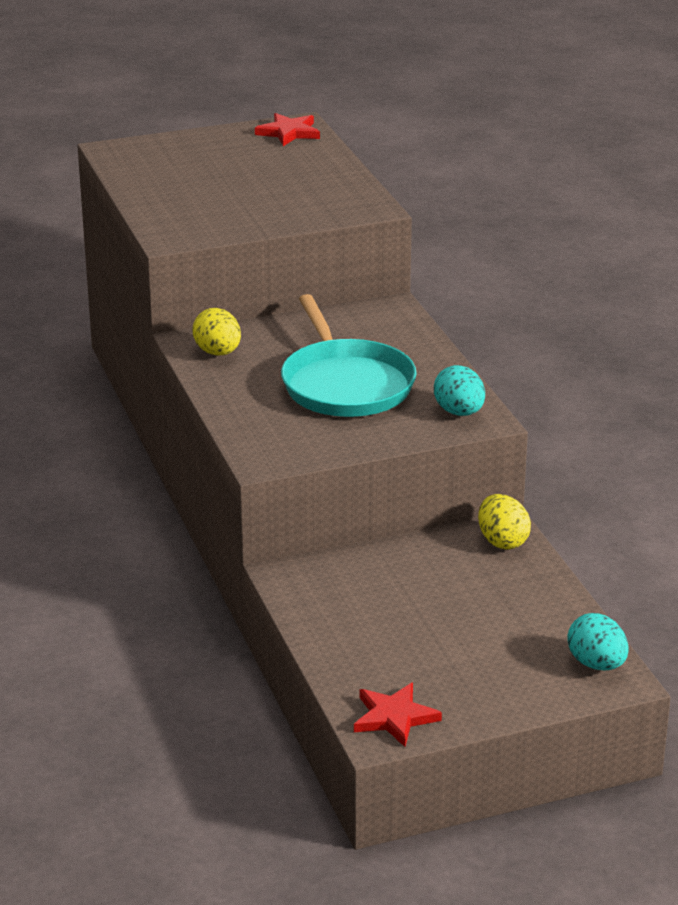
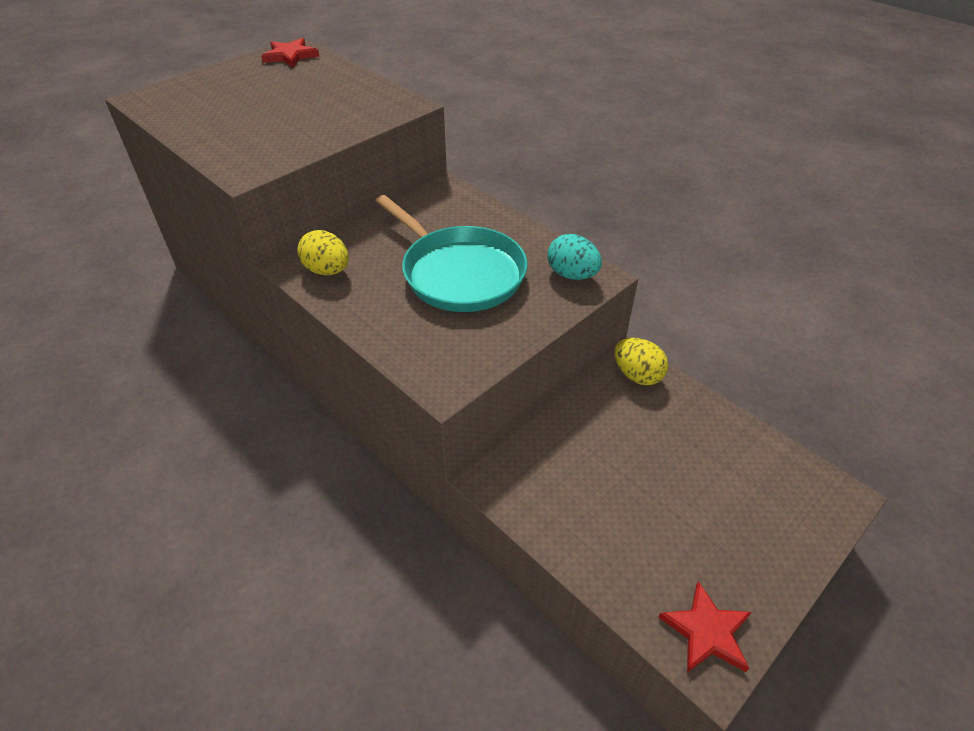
camera: 25 degrees left, 15 degrees up
(596, 664) = (808, 485): turquoise egg -> none

